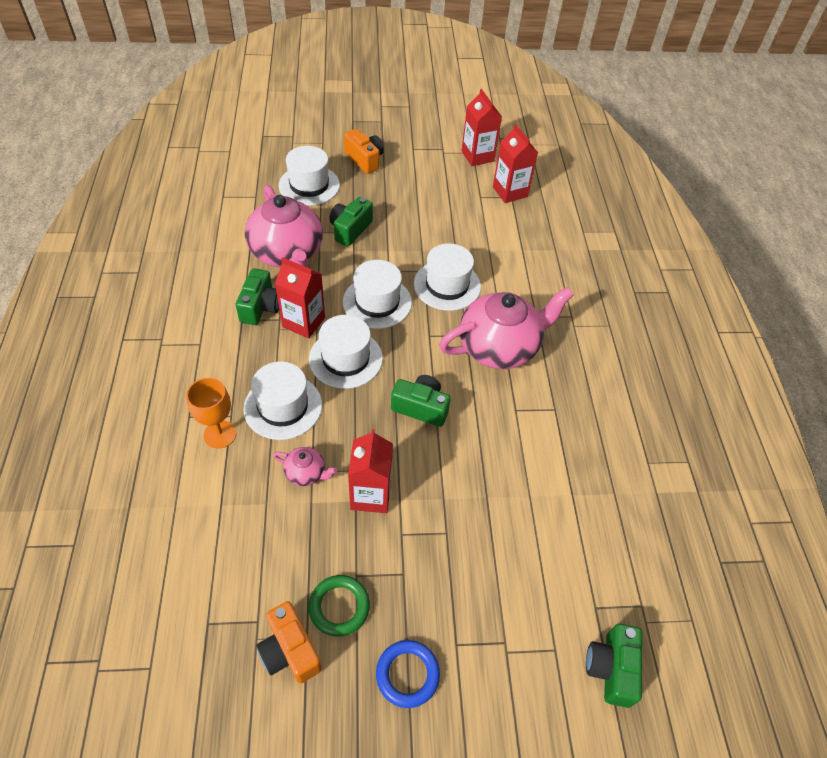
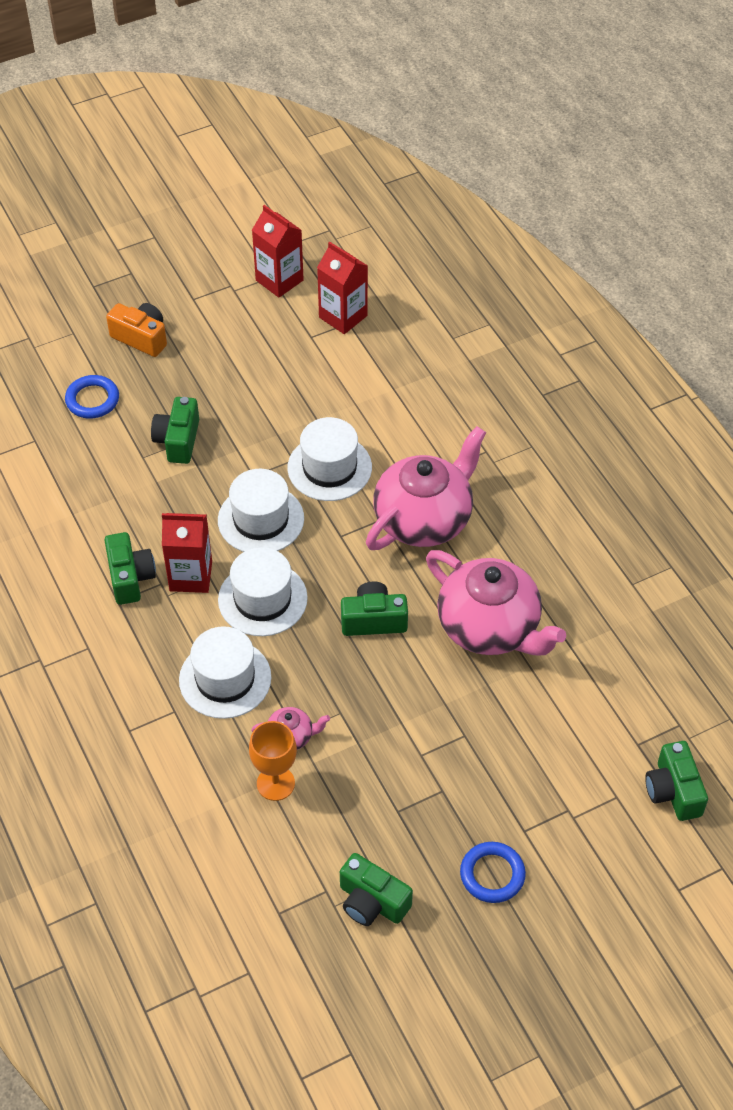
camera: 20 degrees left, 0 degrees up
(220, 434) = (175, 735): orange goblet -> orange goblet (275, 783)
(287, 253) = (120, 500): pink teapot -> pink teapot (490, 627)
(290, 650) = (372, 902): orange camera -> green camera
(309, 185) = (92, 400): white hat -> blue ring
(339, 607) = (397, 845): green ring -> none
(370, 495) = (369, 730): red carton -> none

